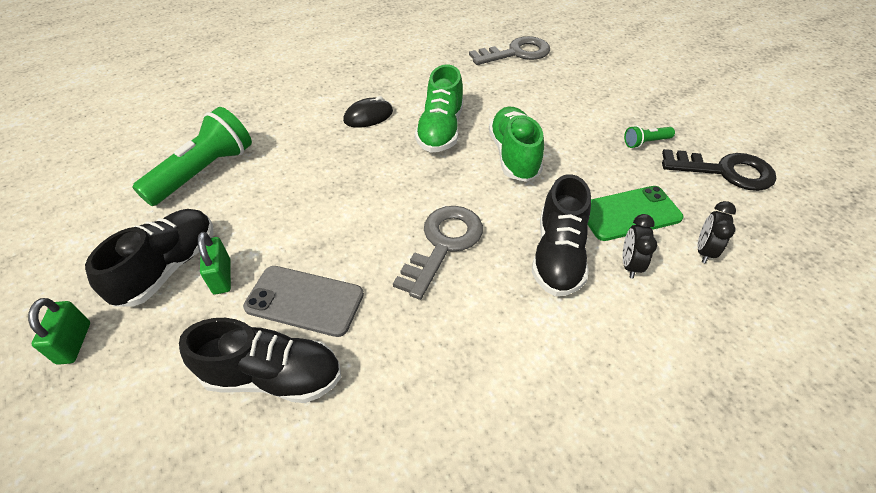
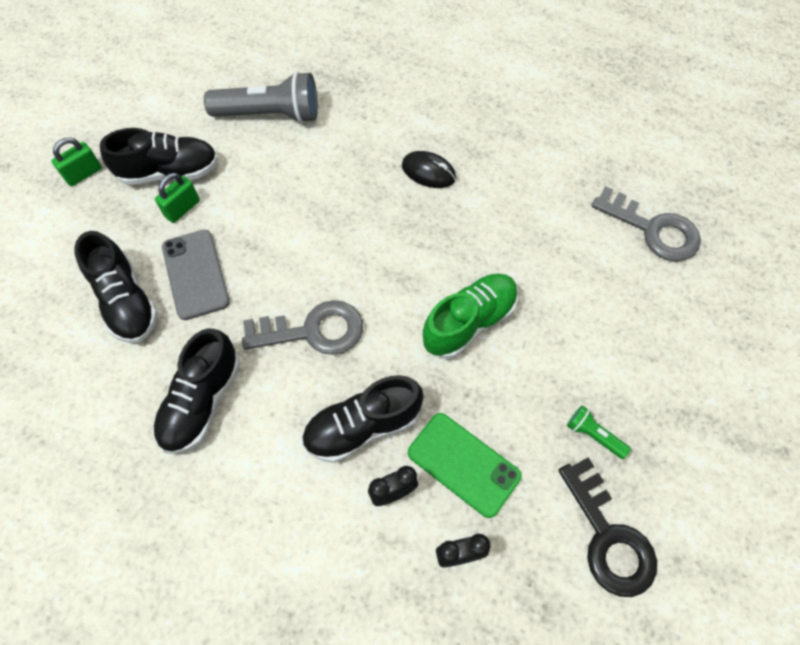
camera: 55 degrees right, 15 degrees up
(204, 172) = (270, 114): green flashlight -> grey flashlight
(440, 130) = (456, 240): green shoe -> none
(447, 361) = (202, 401): none -> black shoe

